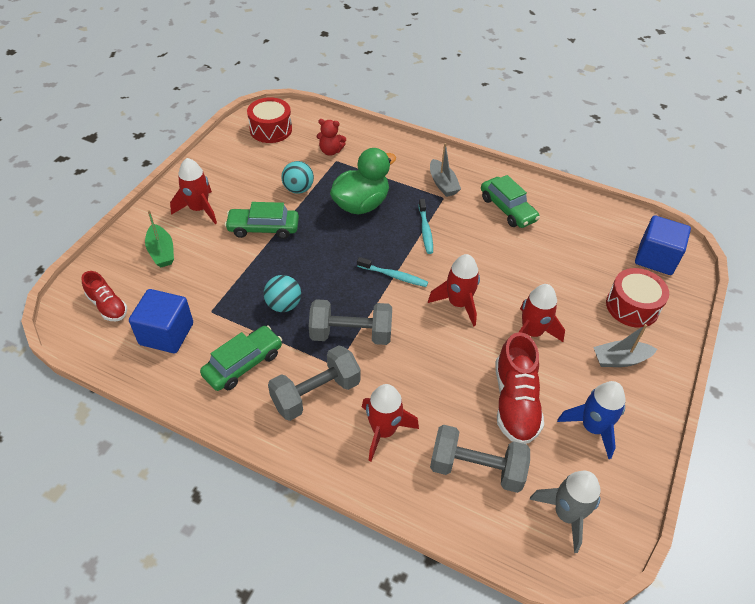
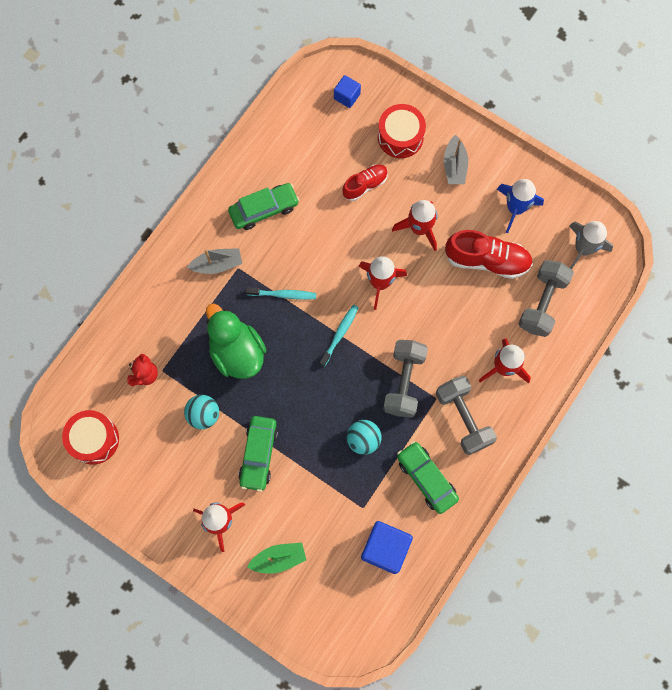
camera: 80 degrees left, 25 degrees up
(108, 306) = (345, 607): red shoe -> red shoe (365, 185)
(656, 258) = (347, 96): blue cube -> blue cube, size x0.58

